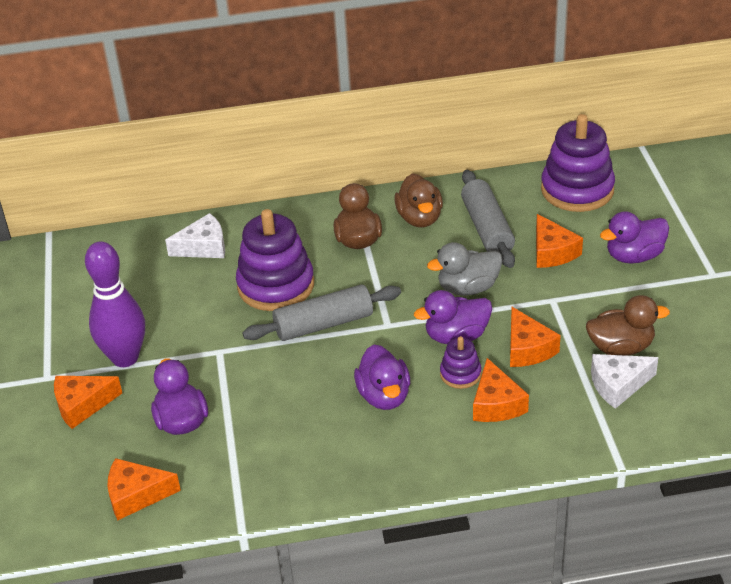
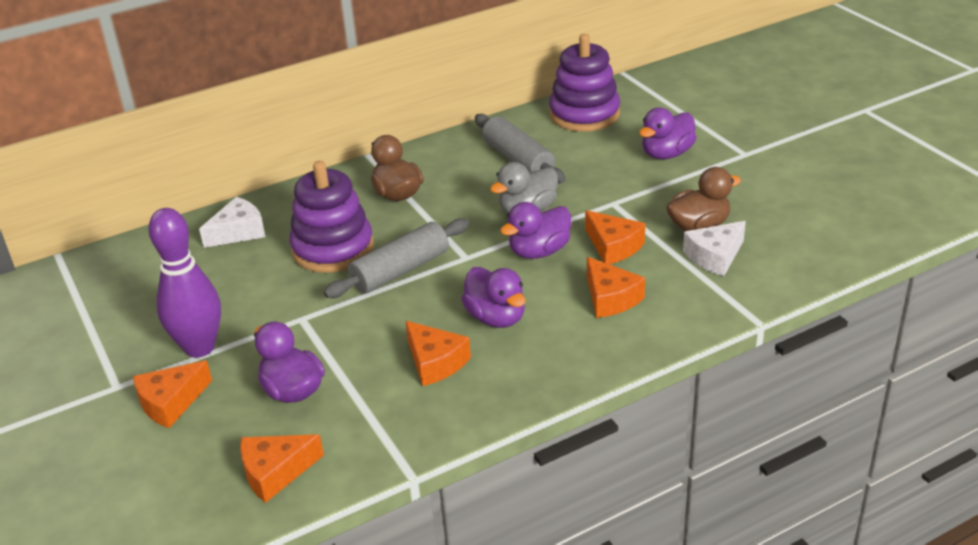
camera: 20 degrees left, 5 degrees down
(419, 218) = (448, 165): brown duck -> none
(460, 374) = (561, 282): purple stacking toy -> none
(552, 252) = (590, 166): orange cheese -> orange cheese (435, 362)

